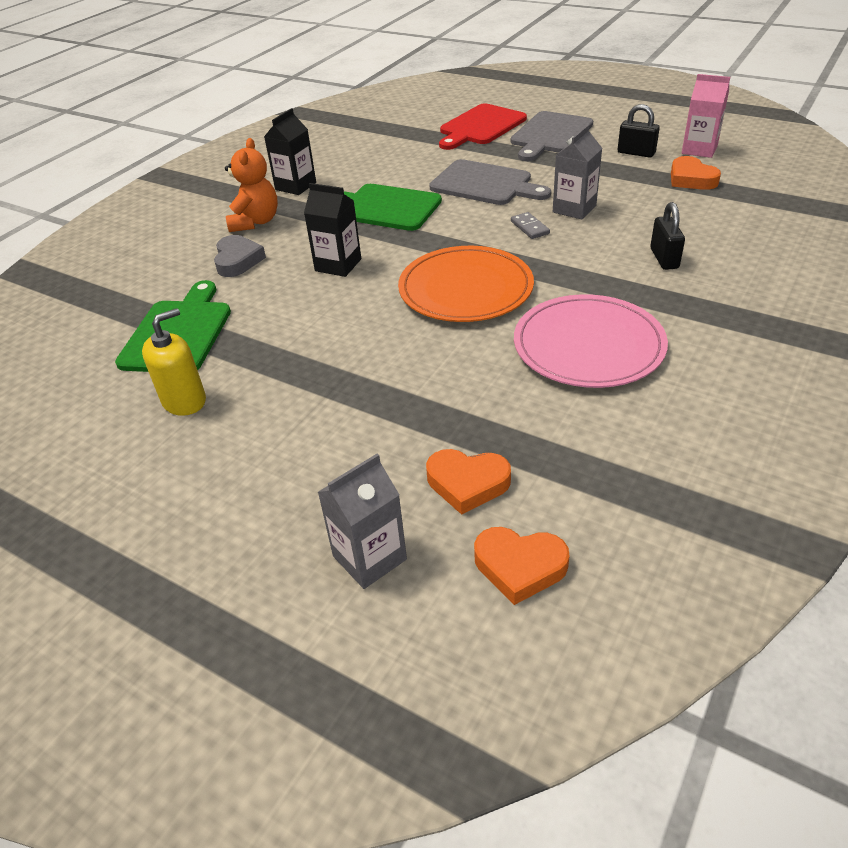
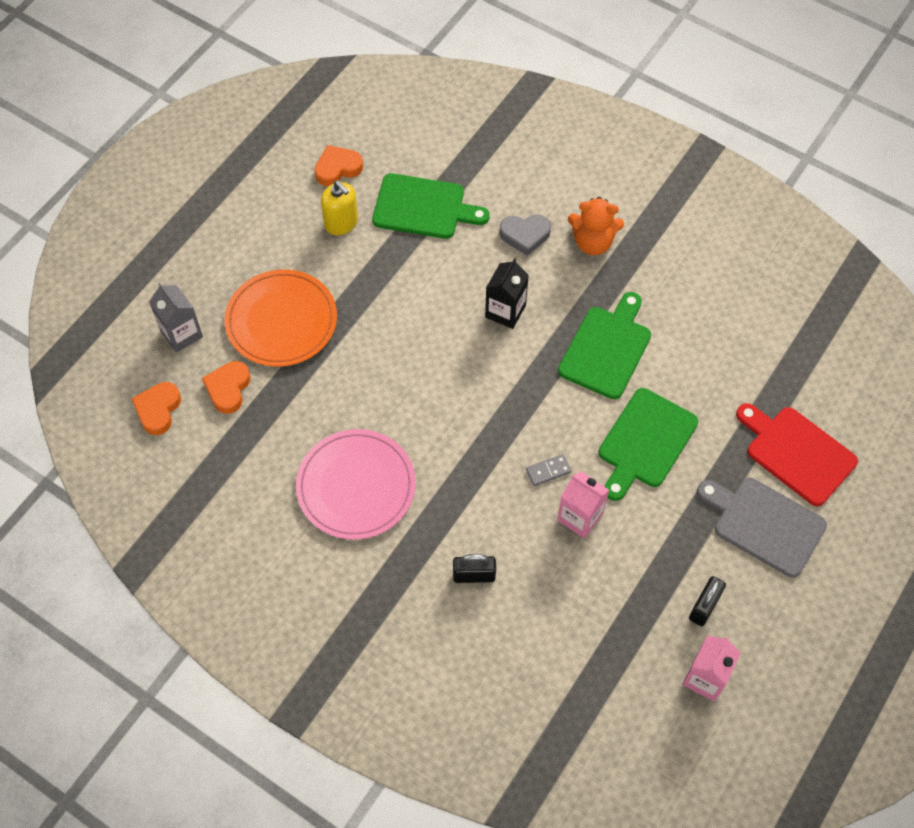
camera: 90 degrees right, 20 degrees up
(295, 186) = (663, 270): black carton -> none
(465, 289) = (451, 407): orange plate -> orange plate (281, 320)
(485, 184) = (645, 442): grey cutting board -> green cutting board
(574, 209) = (580, 517): grey carton -> pink carton
(691, 179) = (631, 646): orange heart -> orange heart (337, 168)

